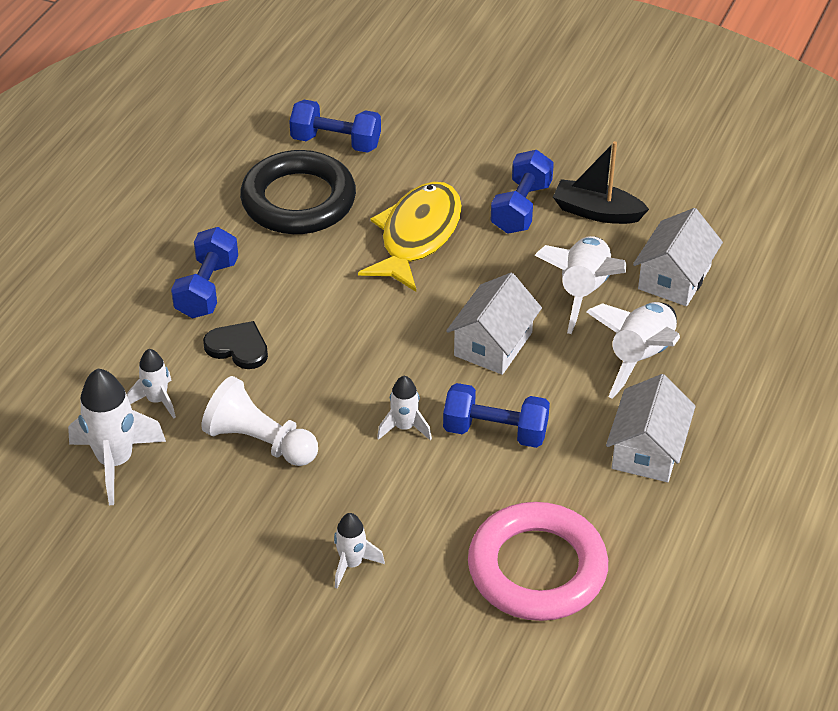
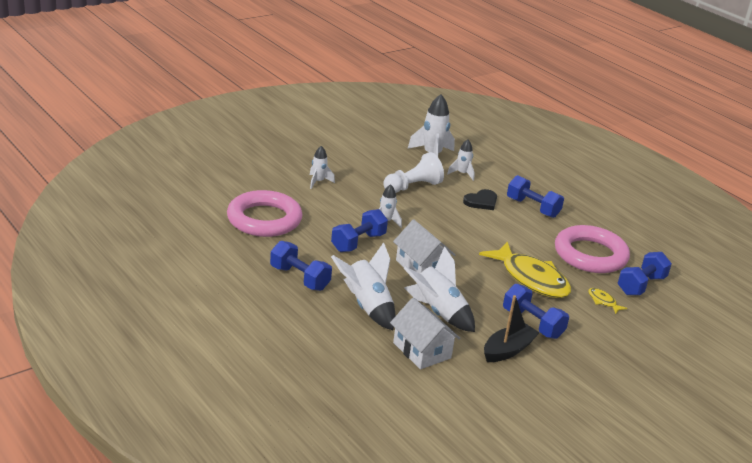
camera: 115 degrees right, 15 degrees down
(298, 200) = (590, 255): black ring -> pink ring
(409, 164) = (603, 301): none -> yellow fish
(647, 450) = (299, 278): white house -> blue dumbbell

